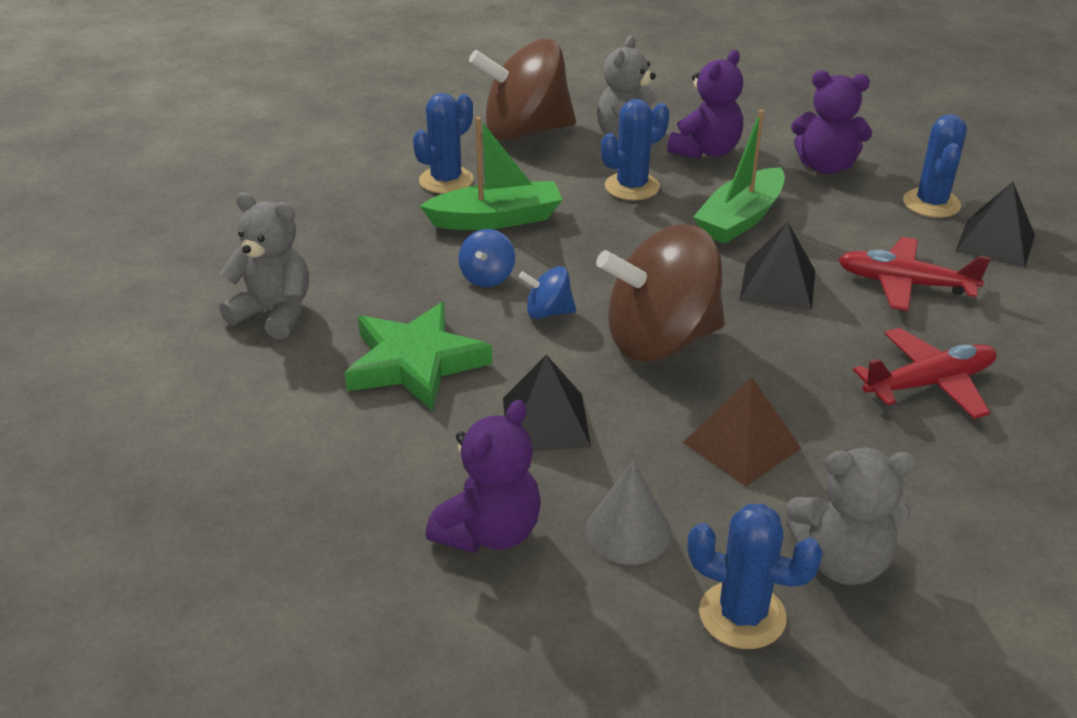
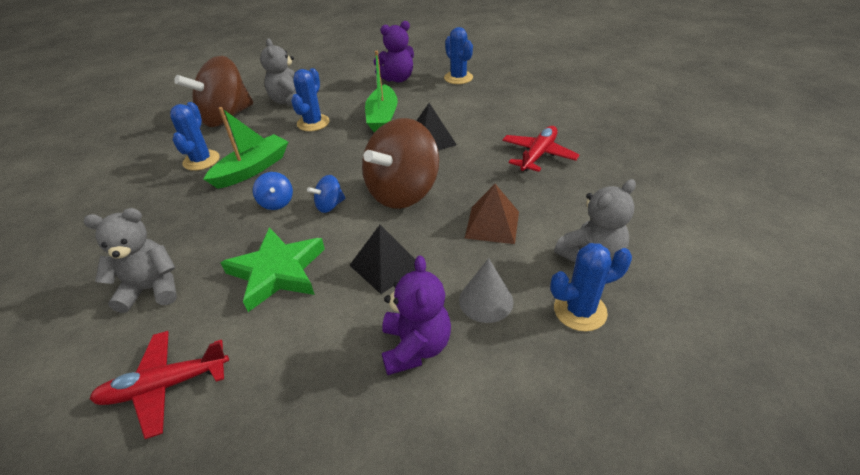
camera: 35 degrees left, 5 degrees up
(706, 151) = (334, 92): purple teddy bear -> none
(904, 284) = (483, 116): red plane -> red plane (164, 386)
(995, 243) = (500, 84): black pyramid -> none

